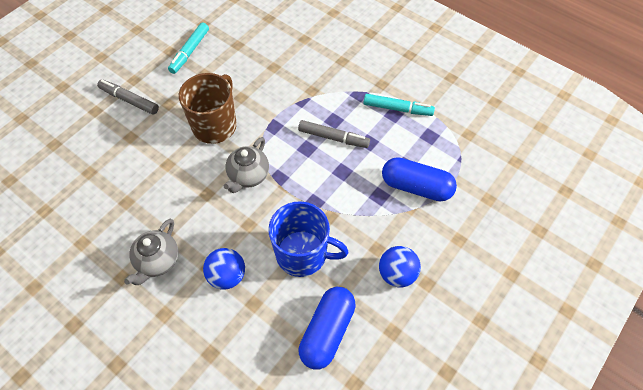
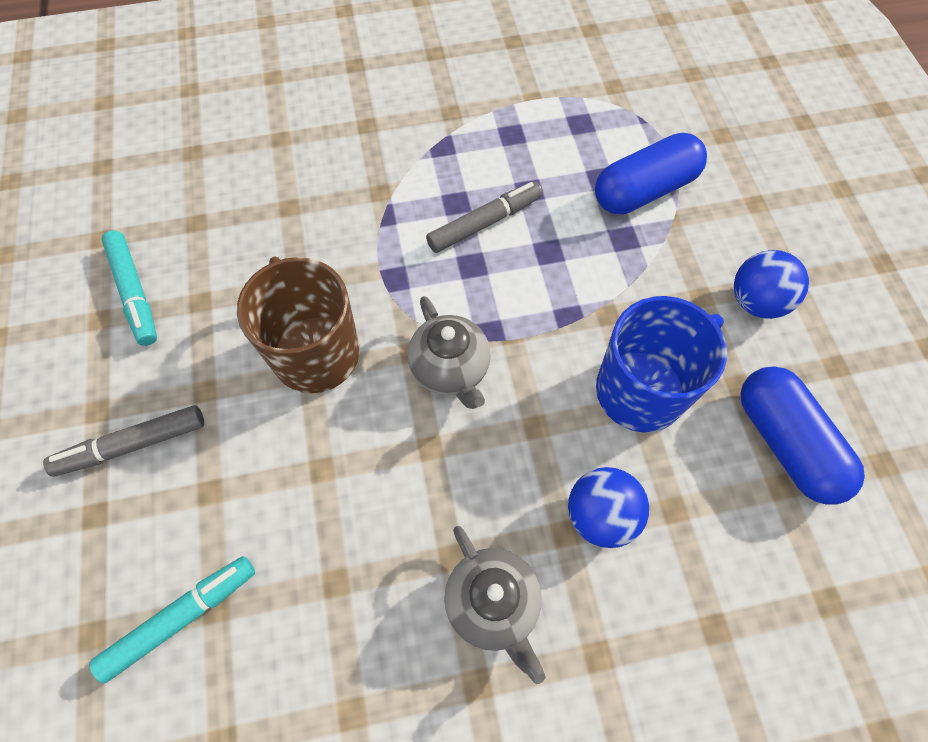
camera: 50 degrees left, 5 degrees up
(397, 109) = (507, 124): turquoise marker -> turquoise marker (181, 618)

